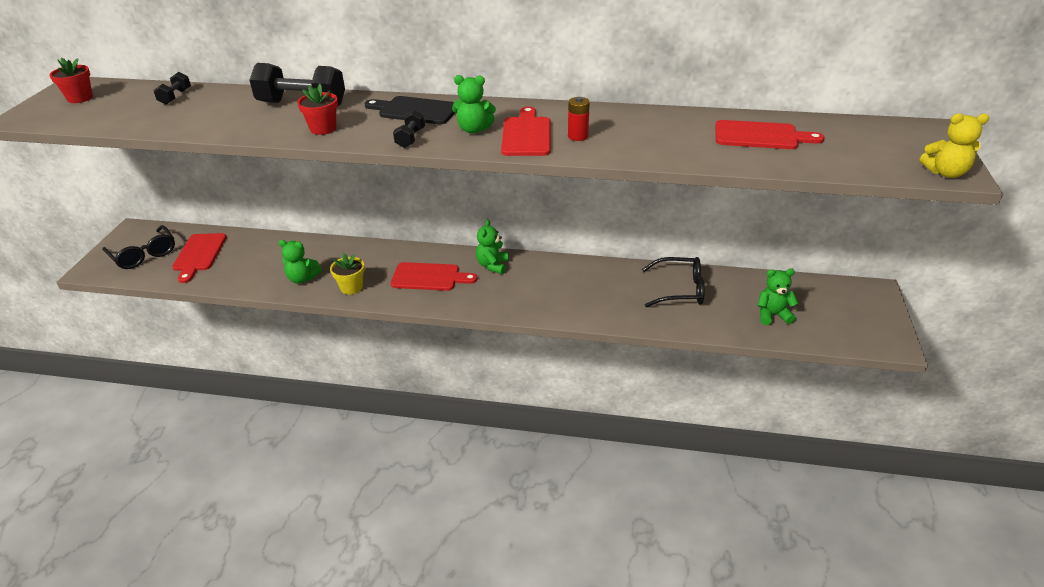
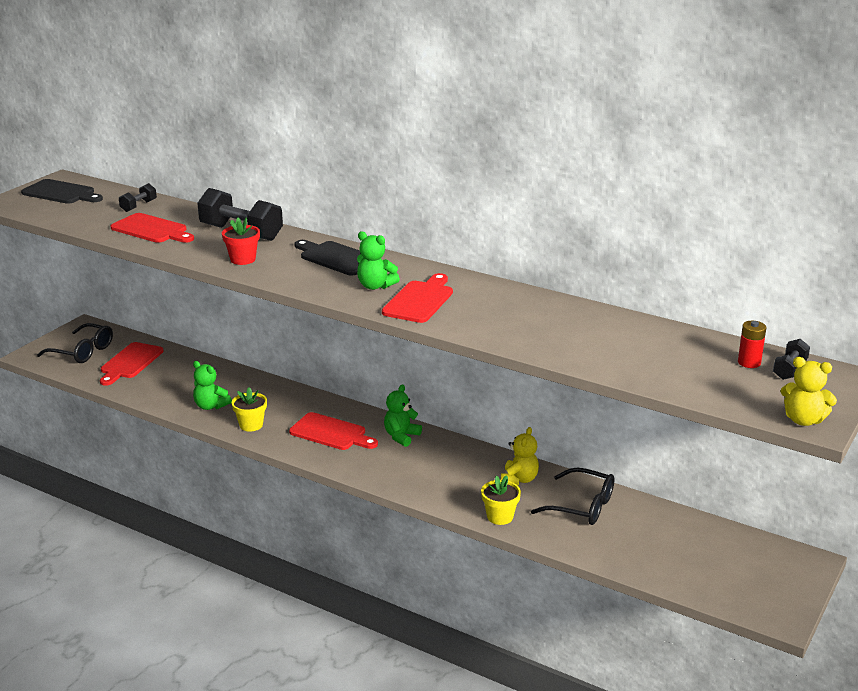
camera: 20 degrees right, 10 degrees down
(80, 98) = (61, 193): red flower pot -> black cutting board
(144, 254) = (82, 351): black glasses -> black glasses turned 45 degrees counterclockwise
(410, 138) = (312, 283): black dumbbell -> black dumbbell (789, 369)
(578, 136) = (466, 311): red battery -> red battery (749, 363)
(614, 279) = (519, 479): none -> yellow teddy bear
(622, 317) = (500, 517): none -> yellow flower pot
(760, 136) = (649, 347): red cutting board -> red cutting board (152, 230)
(772, 315) = (666, 555): green teddy bear -> none

